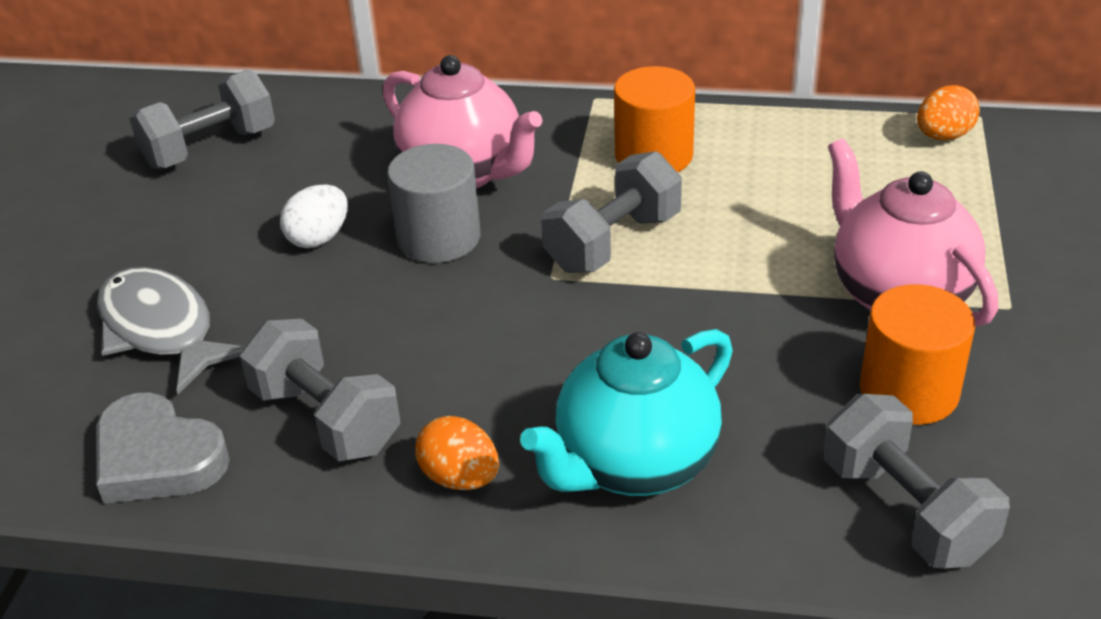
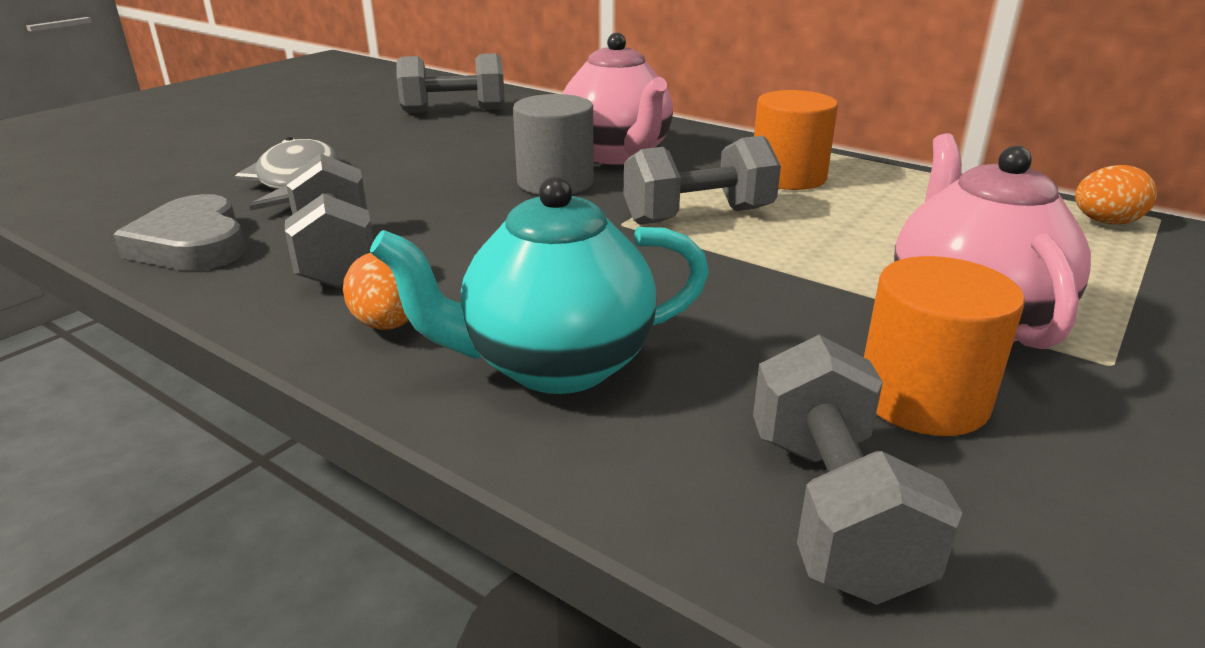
camera: 25 degrees right, 10 degrees down
(318, 238) = (467, 164): white egg -> none

